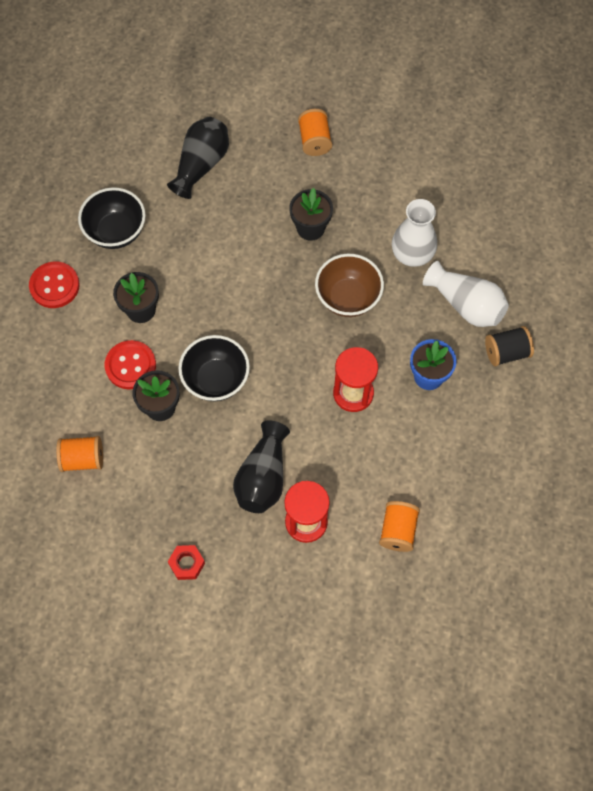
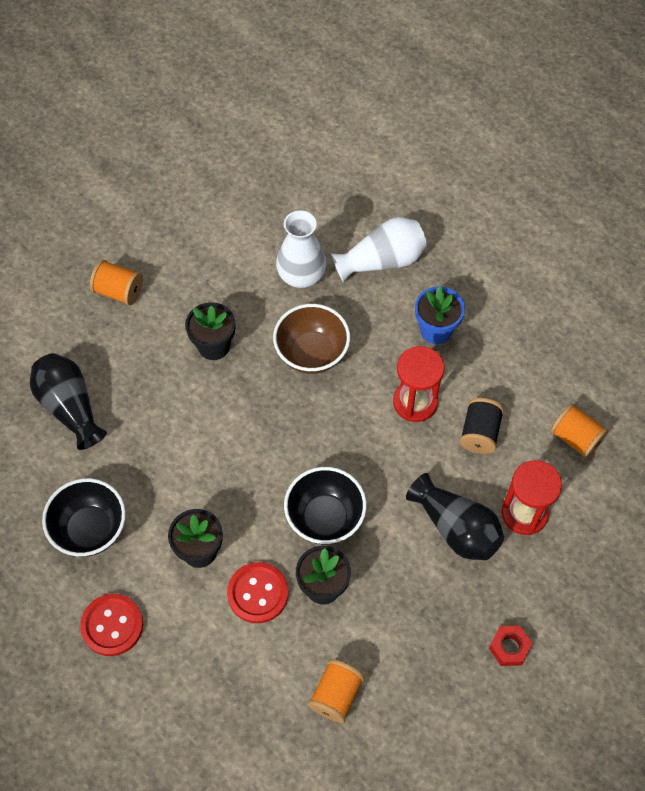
camera: 60 degrees left, 5 degrees down
(506, 352) = (450, 255): black spool -> black spool (479, 433)

